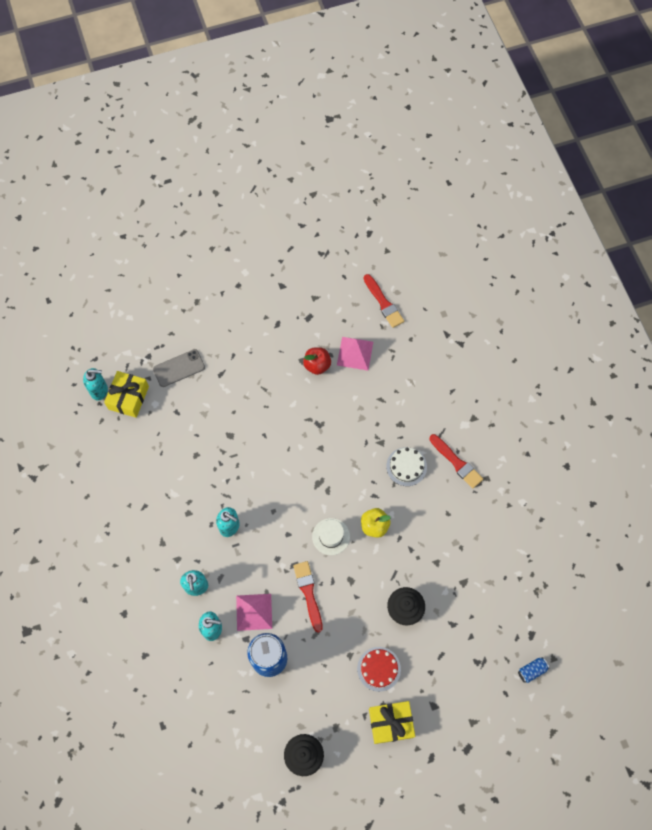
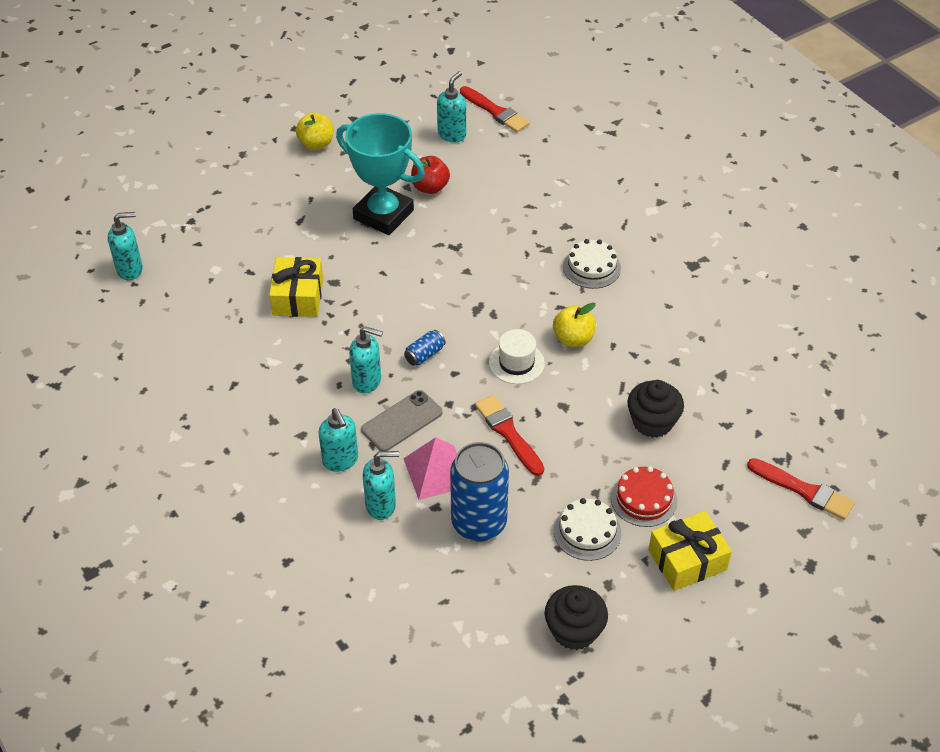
camera: 15 degrees left, 20 degrees down
(128, 398) = (175, 269): yellow gift -> yellow gift (298, 297)
(179, 368) = (238, 225): grey phone -> grey phone (402, 421)
(249, 304) = (316, 144): none -> yellow apple
(278, 383) = (383, 215): none -> turquoise trophy
(335, 684) = (587, 532): none -> white cake
(346, 318) = (452, 134): none -> turquoise soap dispenser
(355, 353) = (476, 166): pink pyramid -> none
(457, 463) = (657, 250): red brush -> red brush (804, 490)
(532, 670) = (859, 453): blue can -> blue can (425, 355)

